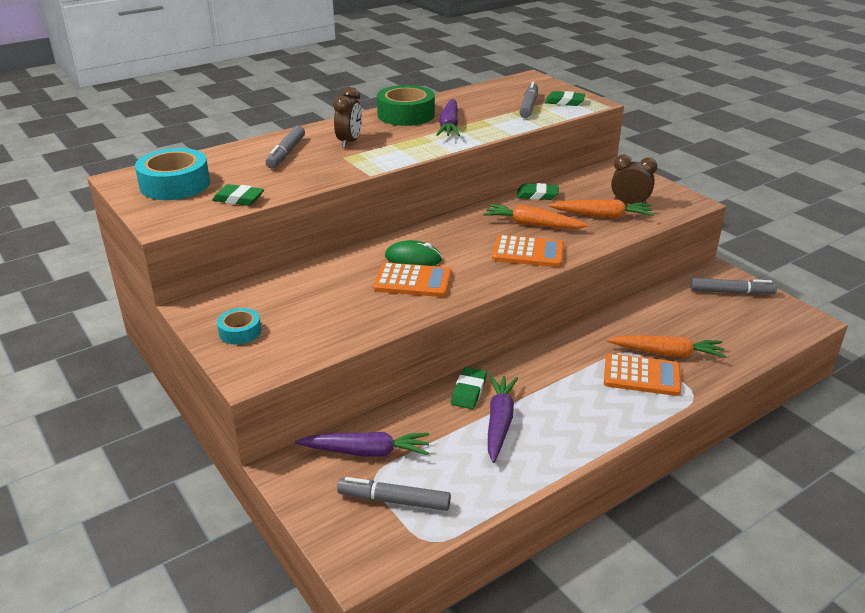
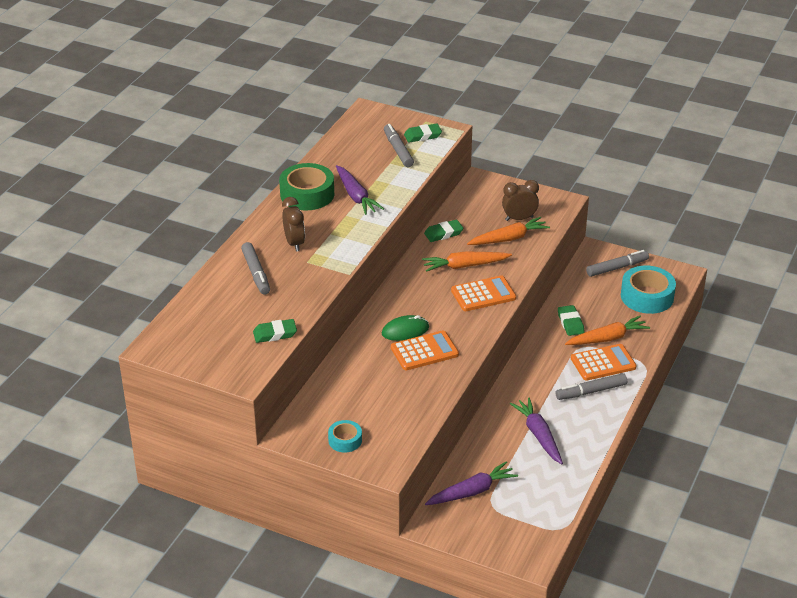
camera: 30 degrees left, 5 degrees up
(175, 184) = (206, 338): turquoise tape -> turquoise tape (647, 296)
(394, 500) = (518, 514): grey marker -> grey marker (591, 391)
(469, 391) = (500, 421): green eraser -> green eraser (570, 323)

